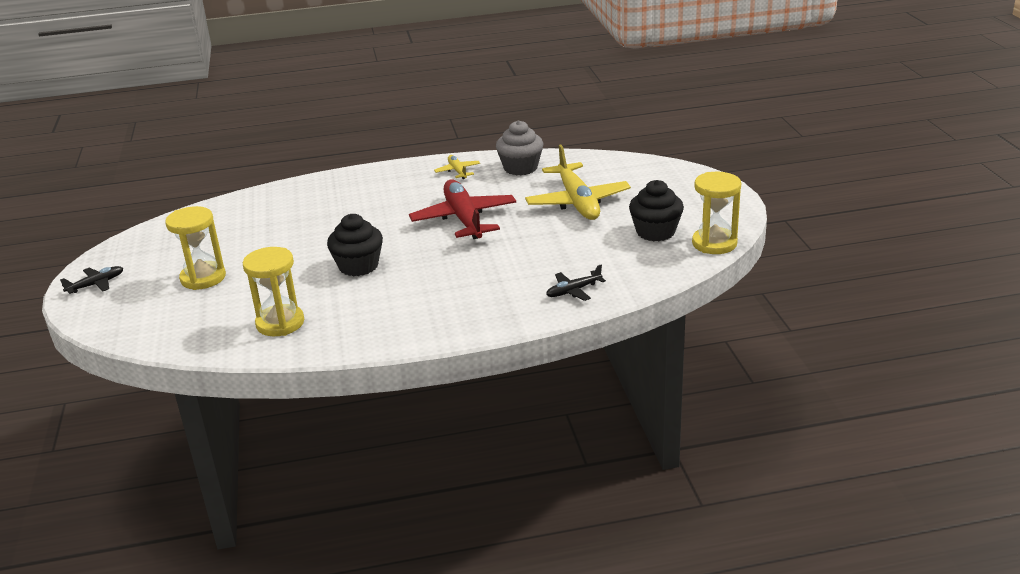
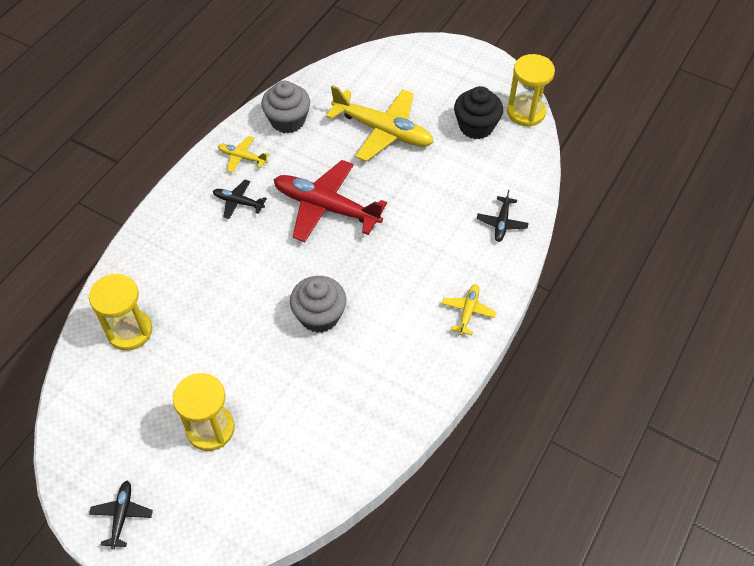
camera: 50 degrees left, 25 degrees up
(280, 323) = (349, 418): yellow hourglass -> yellow hourglass (129, 331)
(358, 266) = (319, 316): black cupcake -> grey cupcake
(415, 190) = (238, 202): none -> black plane
(456, 321) = (468, 312): none -> yellow plane

